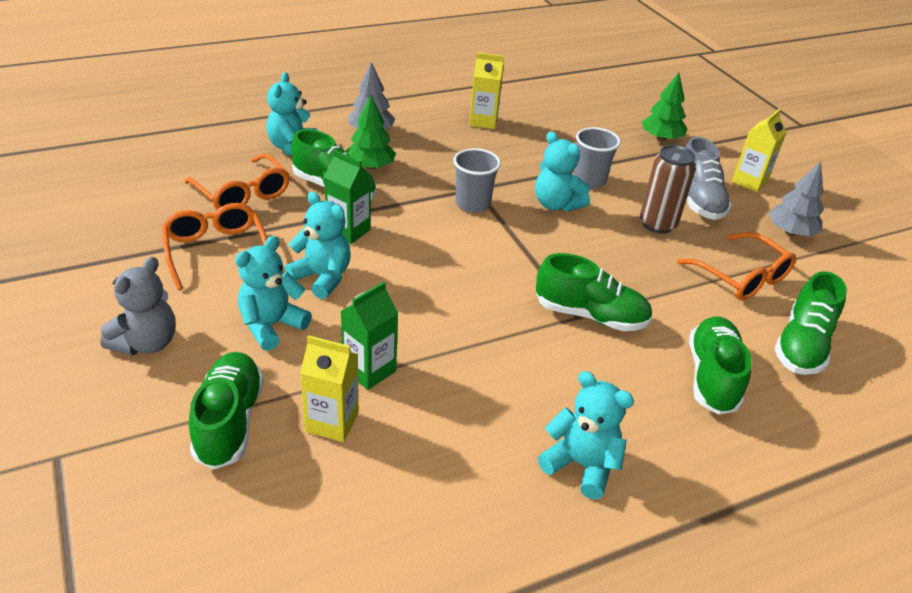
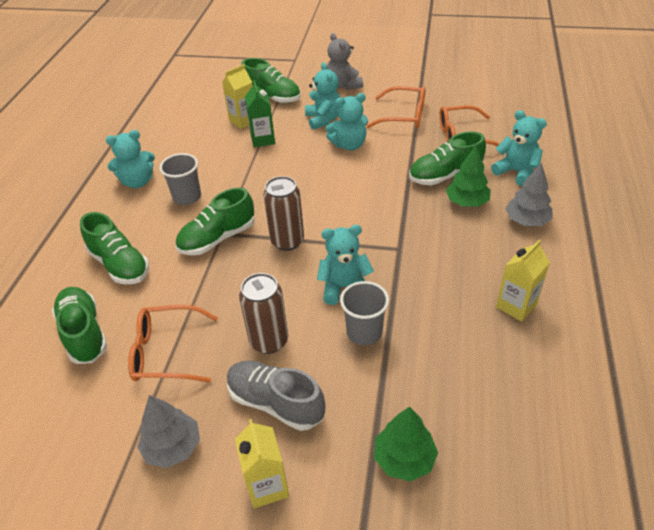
camera: 130 degrees right, 5 degrees up
(348, 231) = (388, 167): green carton -> none
(472, 204) = (379, 237): grey cup -> grey cup (187, 197)
(539, 261) = (287, 241): none -> brown can

